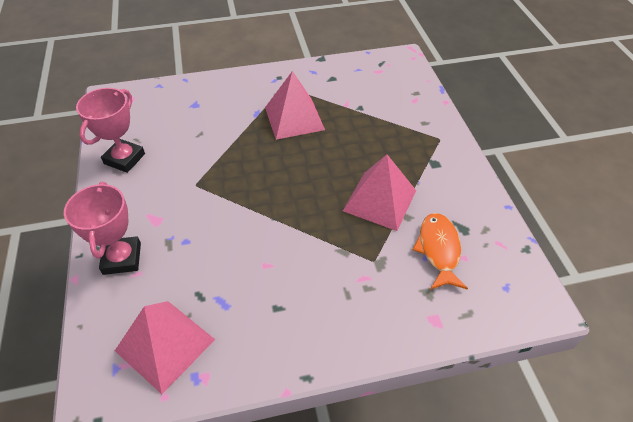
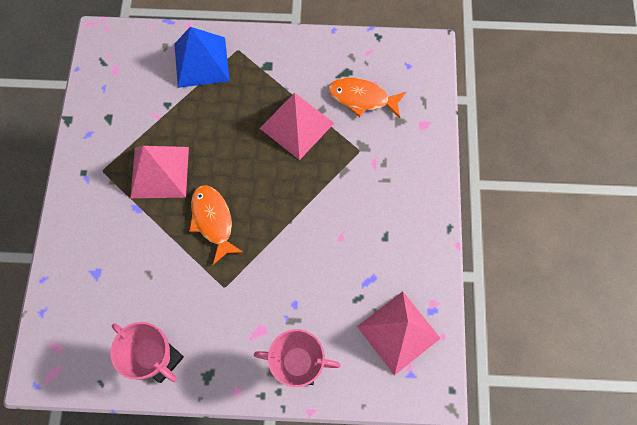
camera: 75 degrees left, 20 degrees up
(258, 162) = (213, 221): none -> orange fish
(413, 118) = (201, 62): none -> blue pyramid

